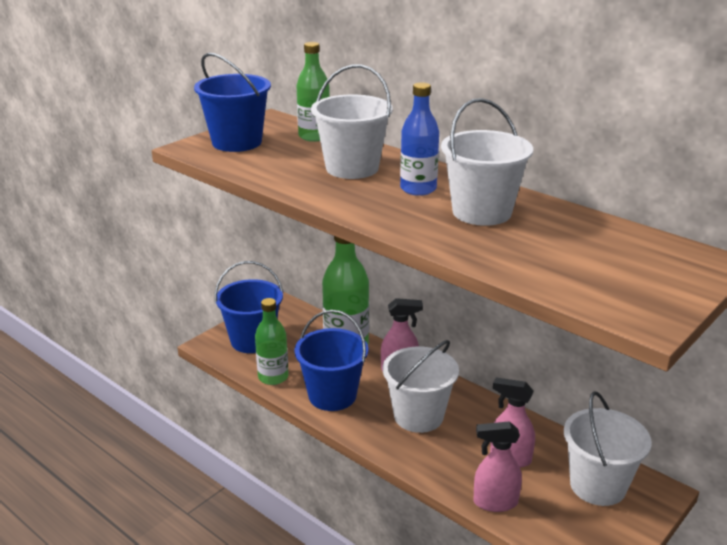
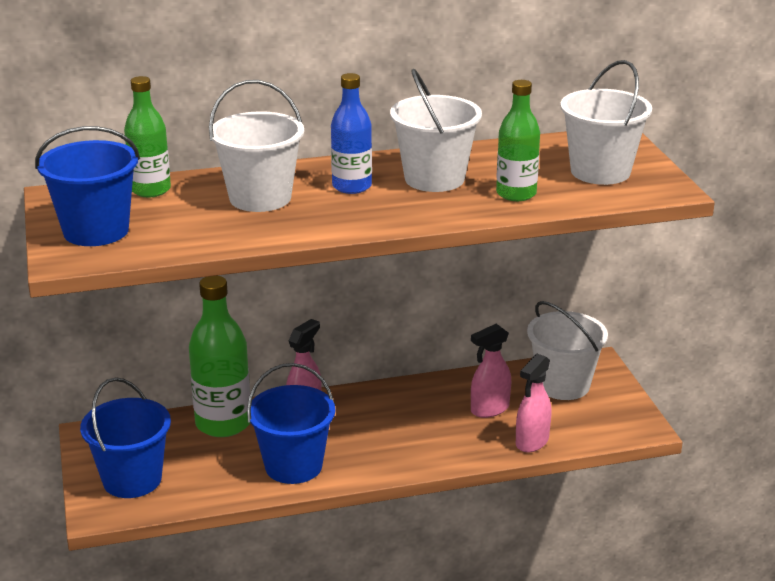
camera: 55 degrees left, 0 degrees up
(273, 377) = (216, 491): green bottle -> green bottle (516, 194)
(418, 416) = (383, 430): white bucket -> white bucket (600, 171)

